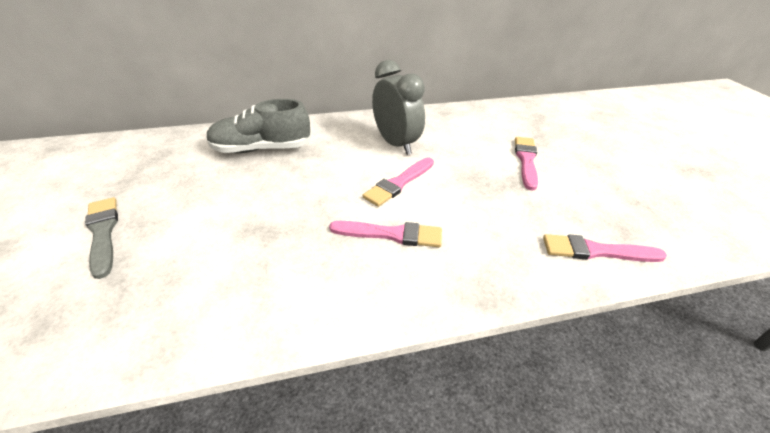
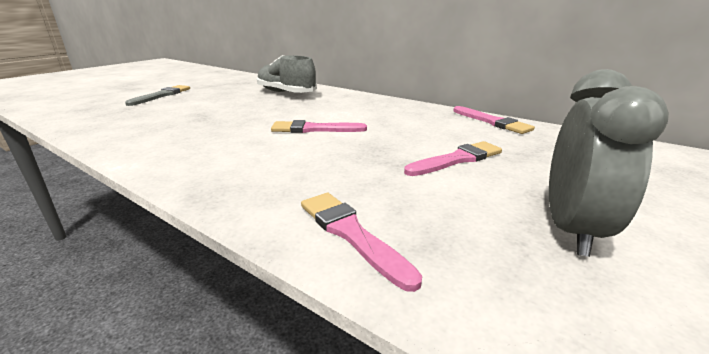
camera: 50 degrees right, 15 degrees down
(391, 234) = (244, 144): pink brush -> pink brush (492, 122)
(396, 144) = (367, 114): grey clock -> grey clock (571, 229)

